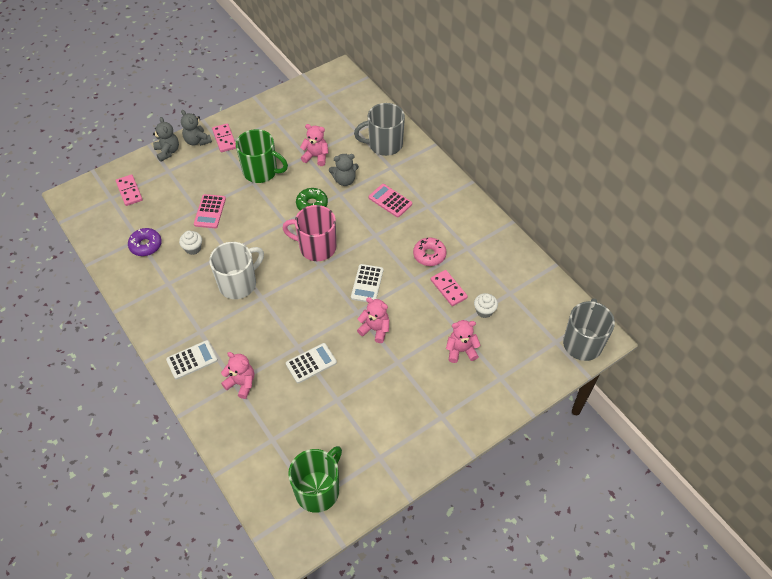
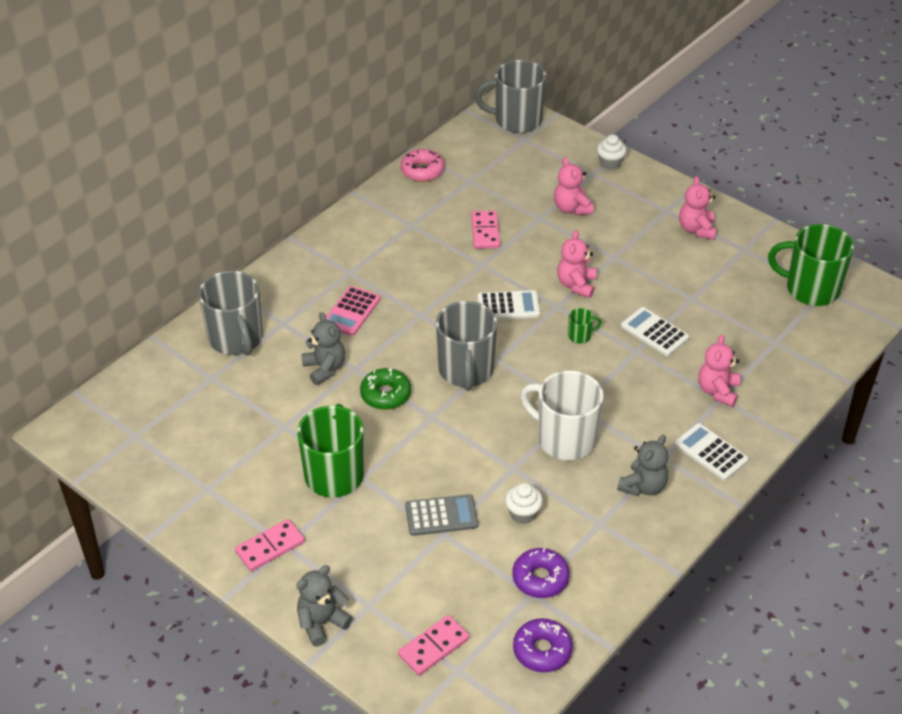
camera: 105 degrees left, 10 degrees down
(102, 234) = (542, 650): none -> purple donut
(197, 141) = (284, 586): grey teddy bear -> grey teddy bear (643, 486)
(210, 211) = (441, 516): pink calculator -> grey calculator
(316, 156) = (282, 413): pink teddy bear -> pink teddy bear (696, 229)
(316, 247) = (466, 370): pink mug -> grey mug
(324, 317) = (580, 336): none -> green mug
(429, 255) = (436, 257): pink donut -> pink donut (422, 171)
(448, 289) = (485, 232): pink domino -> pink domino turned 45 degrees counterclockwise
(484, 311) = (506, 198): white cupcake -> white cupcake (610, 163)

